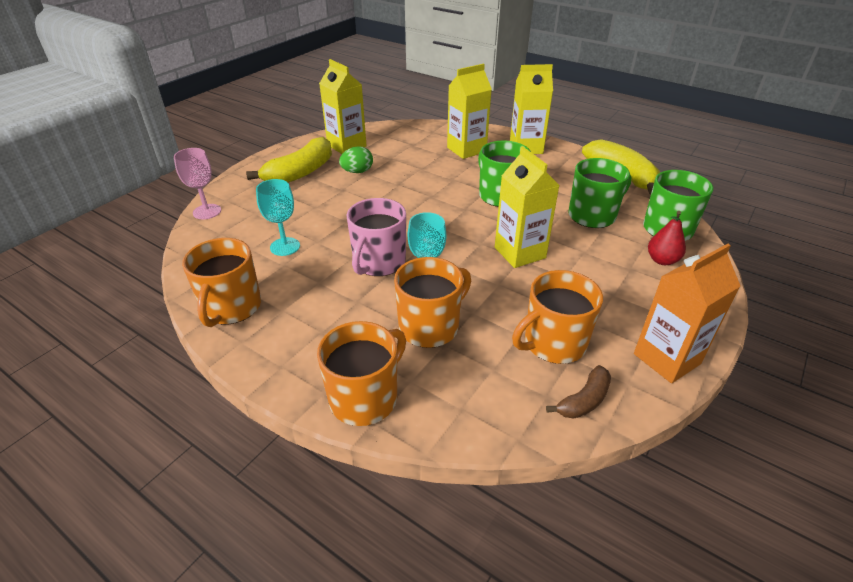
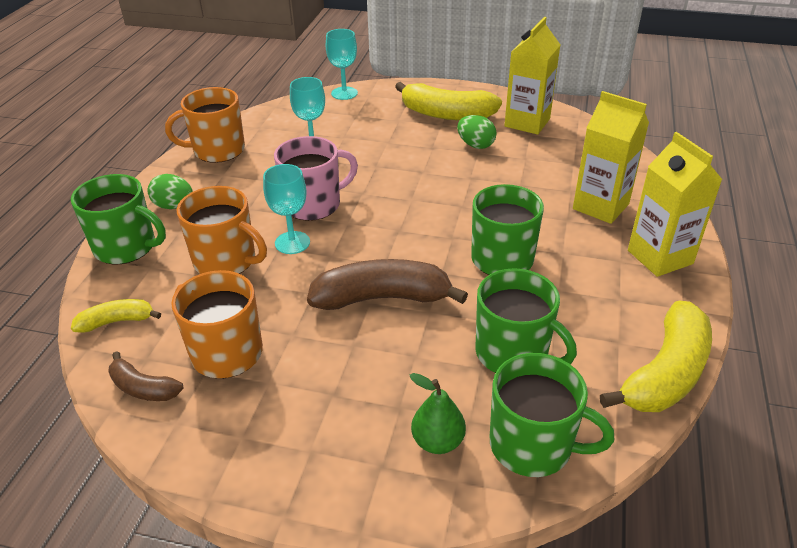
camera: 70 degrees right, 0 degrees up
(207, 211) = (344, 93): pink goblet -> turquoise goblet
(313, 353) = (174, 206): none -> green egg
(365, 397) = (126, 247): orange mug -> green mug
(378, 262) = (314, 204): pink mug -> pink mug turned 150 degrees clockwise
(486, 414) = (117, 321): none -> yellow banana
(520, 253) = (382, 298): yellow carton -> brown banana
(662, 260) = (437, 441): red pear -> green pear
(667, 358) = (224, 457): orange carton -> none

